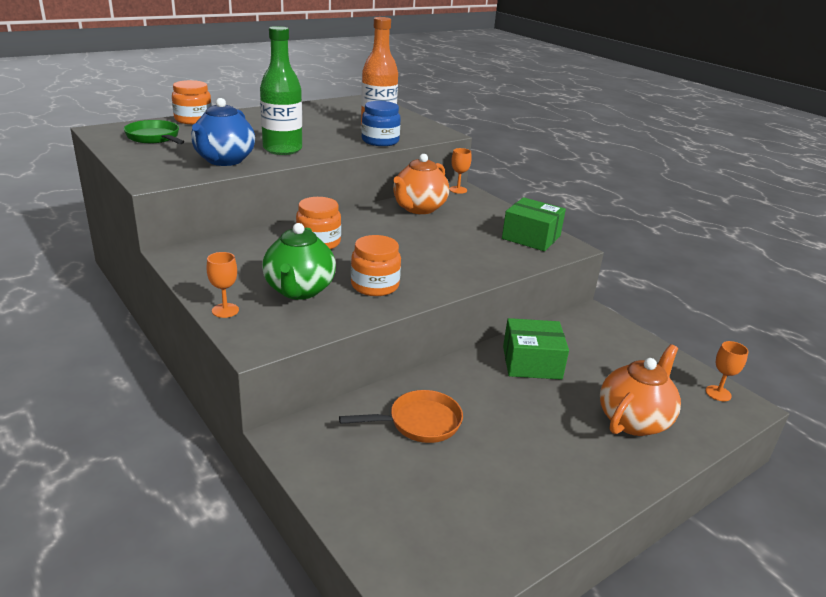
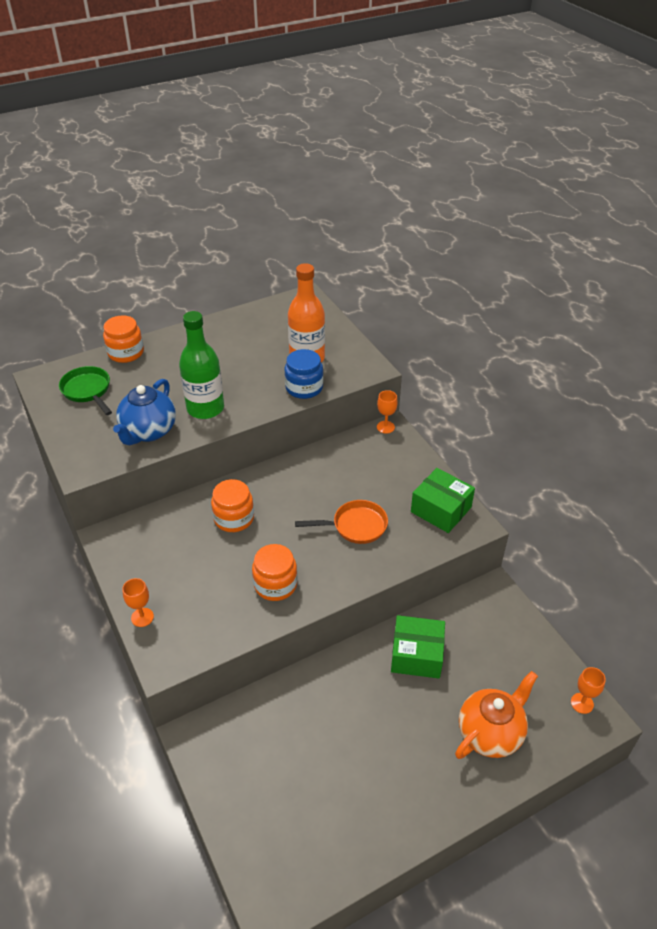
camera: 10 degrees right, 15 degrees up
(299, 290) = (207, 590): green teapot -> none
(418, 208) = (339, 461): orange teapot -> none
(419, 423) = (300, 725): orange pan -> orange pan (355, 526)

